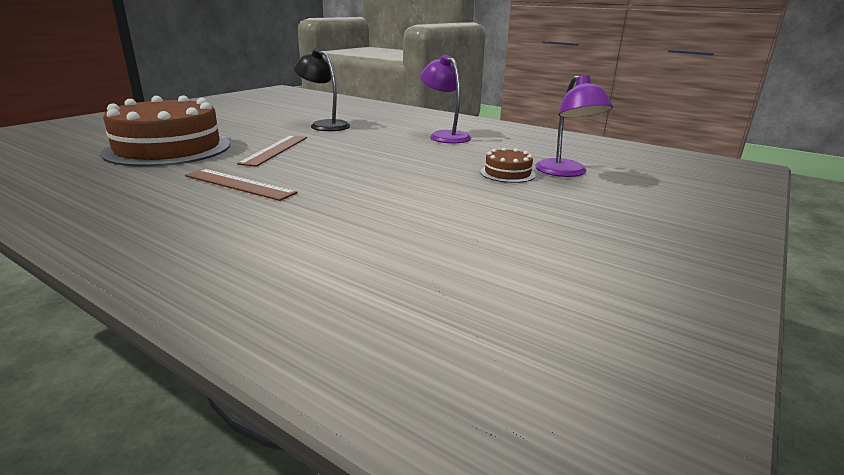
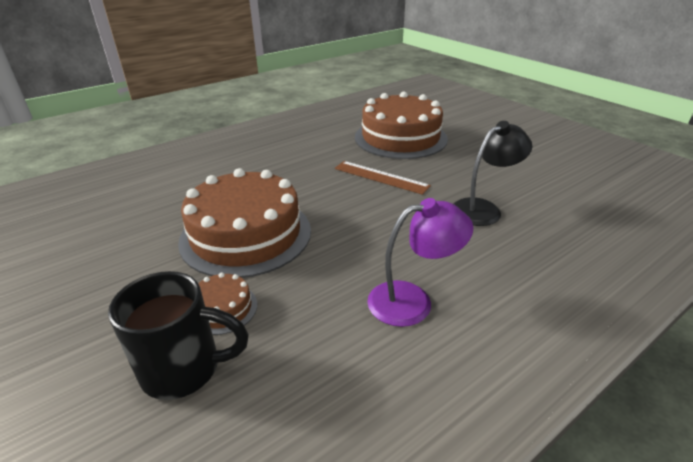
camera: 110 degrees right, 10 degrees up
(239, 184) = (295, 162): brown ruler -> none
(411, 182) = (246, 235): none -> brown cake
(566, 173) = (185, 369): purple lamp -> black mug

